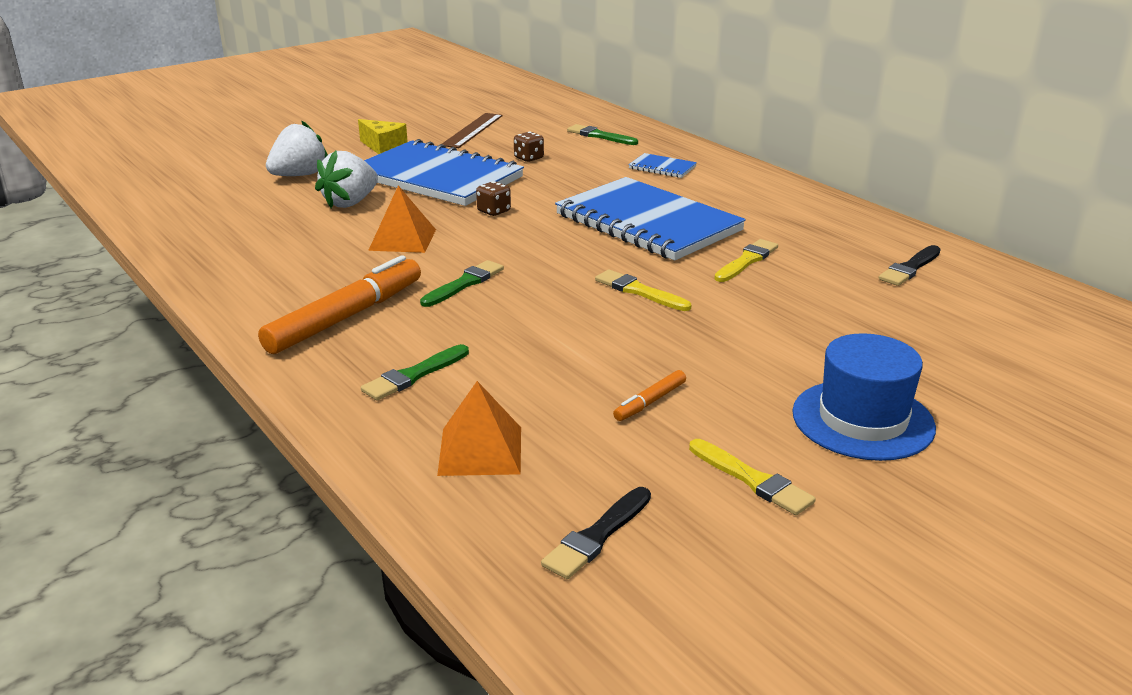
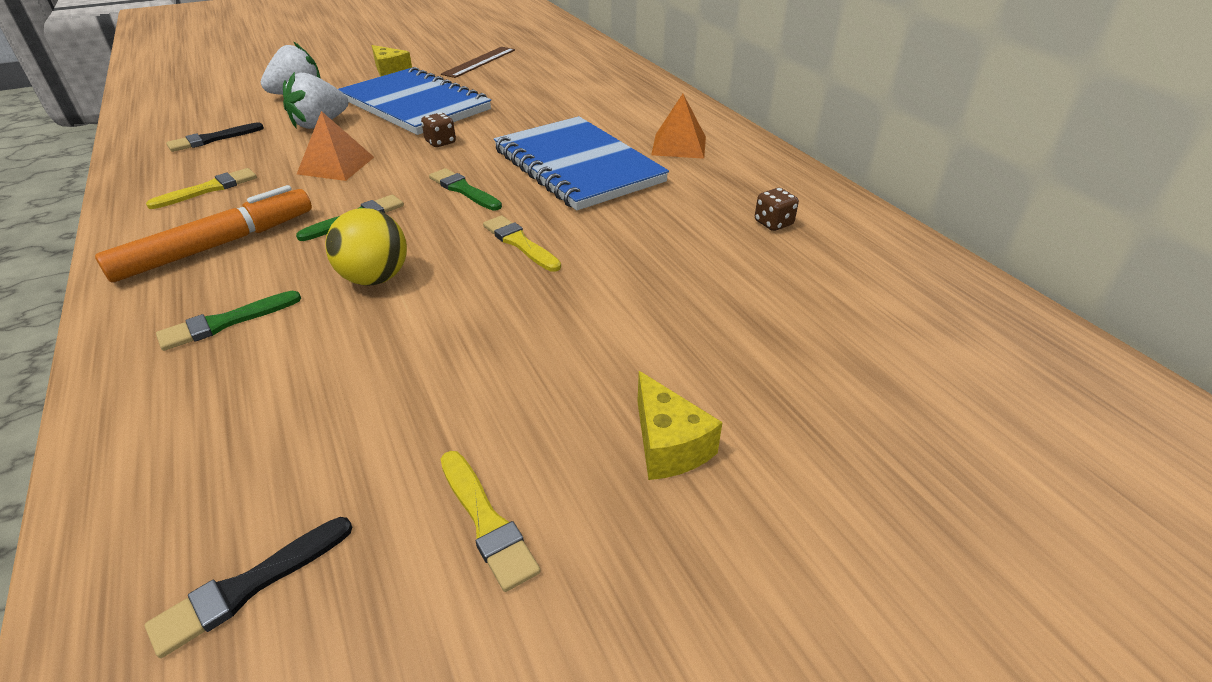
camera: 10 degrees right, 10 degrees up
(480, 450) = (215, 432): orange pyramid -> orange pyramid (679, 145)
(525, 330) = (375, 278): none -> yellow ball
(529, 158) = (510, 91): brown dice -> brown dice (773, 223)
(599, 136) = (589, 74): green brush -> green brush (463, 190)
(650, 402) = (441, 387): orange marker -> none
(662, 167) = (627, 109): blue notebook -> none
(747, 261) = (651, 217): yellow brush -> yellow brush (209, 189)
(862, 420) = (668, 445): blue hat -> yellow cheese
(910, 268) = (822, 241): black brush -> black brush (212, 139)

